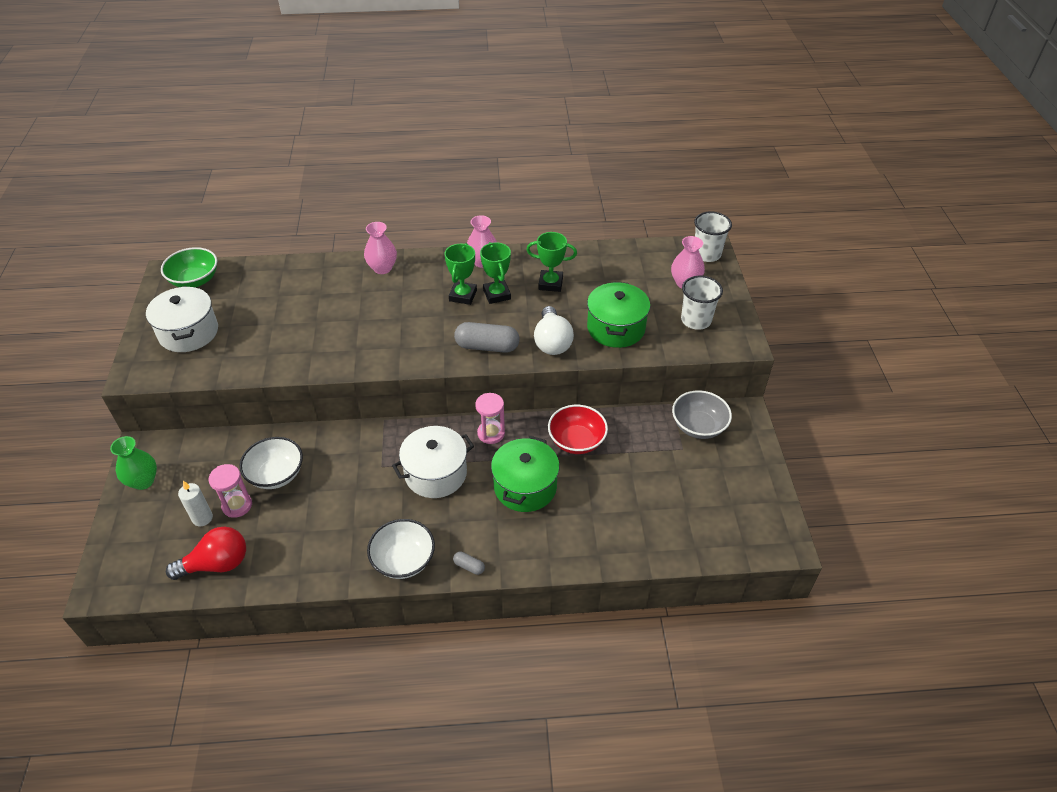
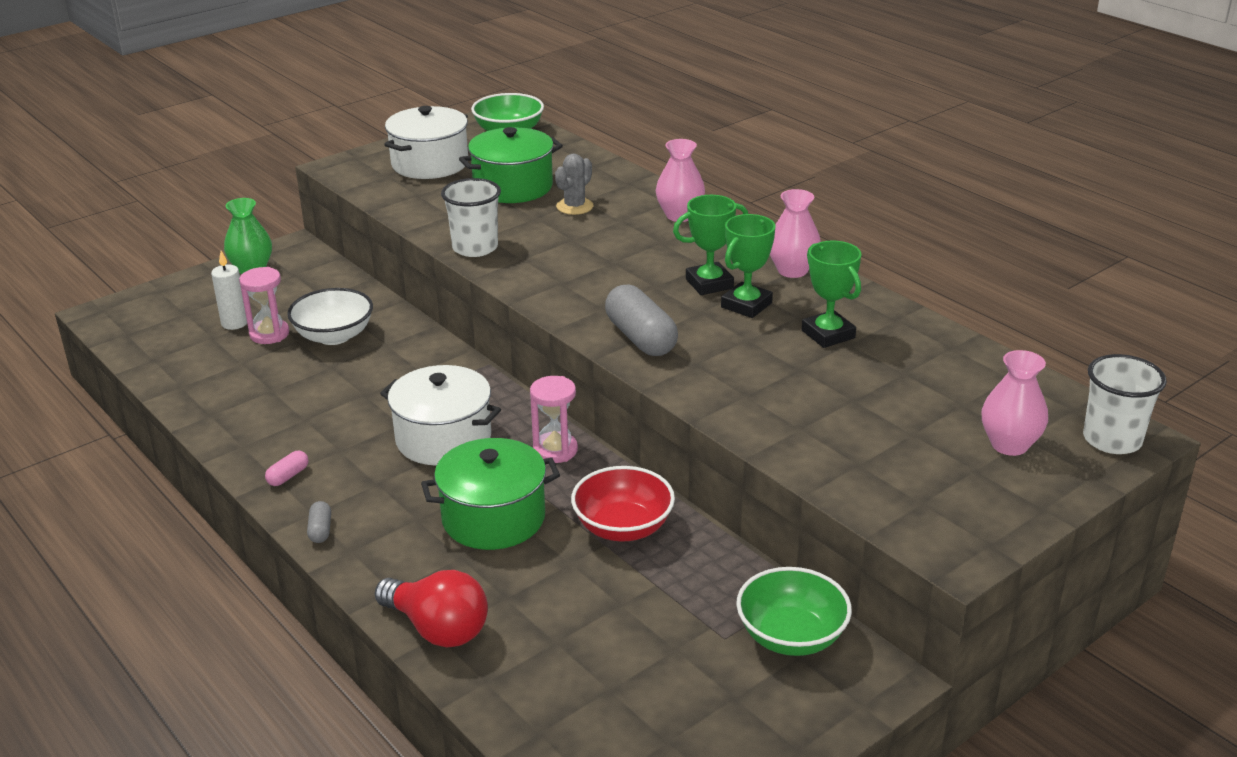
camera: 55 degrees right, 15 degrees down
(217, 564) = (182, 360): red light bulb -> red light bulb (438, 629)
(323, 300) = (574, 206): none -> grey cactus
(403, 560) = (288, 476): white bowl -> pink capsule
(552, 342) = (715, 381): white light bulb -> none
(616, 328) = (816, 421): green pot -> green pot (513, 187)
(696, 320) = (939, 487): white cup -> white cup (475, 248)
(698, 426) = (791, 636): grey bowl -> green bowl

